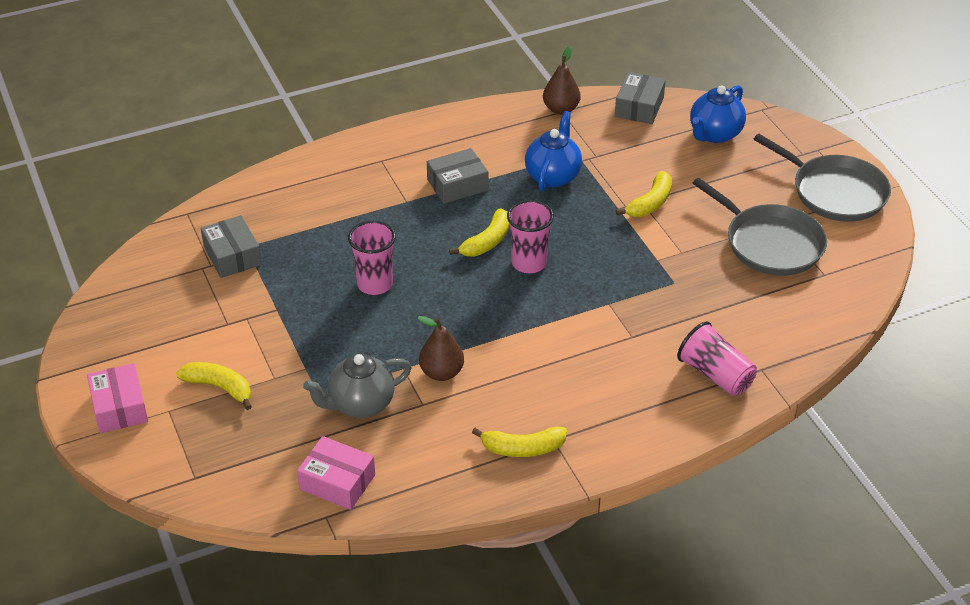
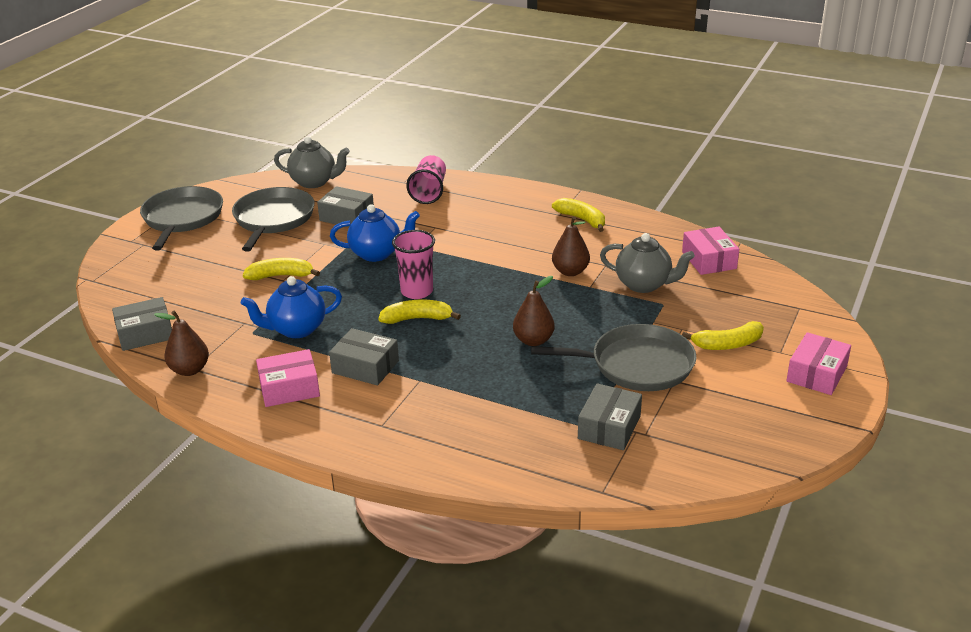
camera: 130 degrees left, 10 degrees down
(219, 387) = (727, 344): yellow banana -> yellow banana turned 90 degrees counterclockwise
(271, 317) = (636, 365): none -> grey pan
(375, 284) = (533, 340): pink cup -> brown pear
(478, 141) = (289, 388): none -> pink box
(714, 134) = (153, 286): blue teapot -> blue teapot (377, 254)
(722, 291) = (347, 216): none -> grey box
(831, 306) = (314, 182): none -> grey teapot

